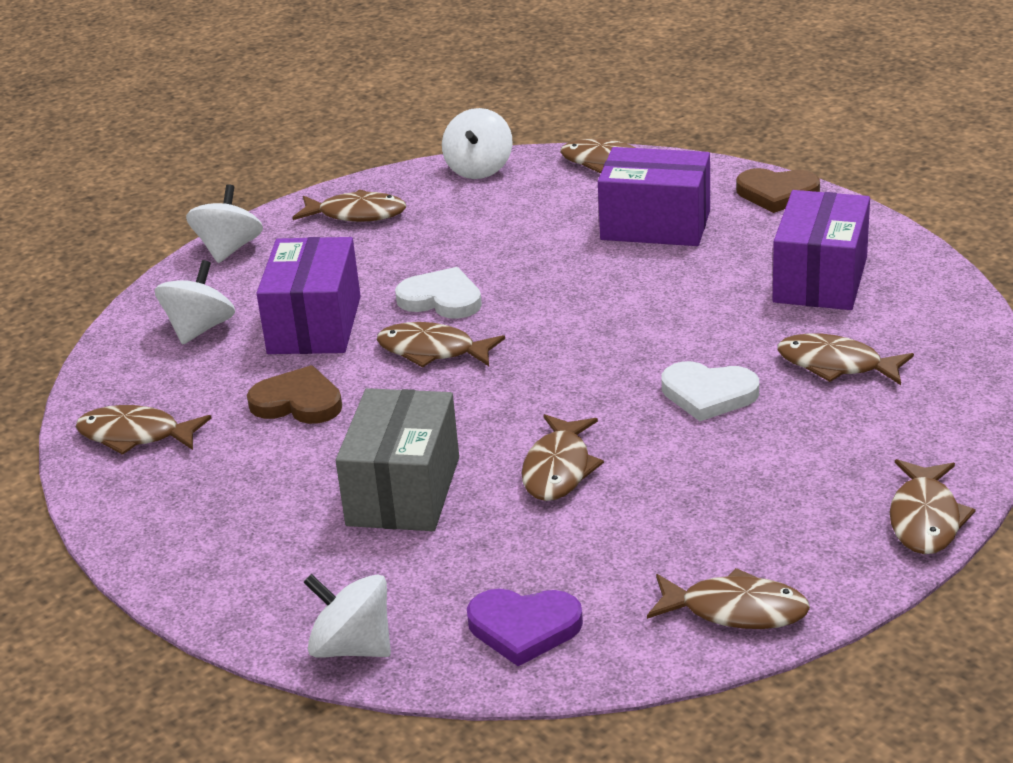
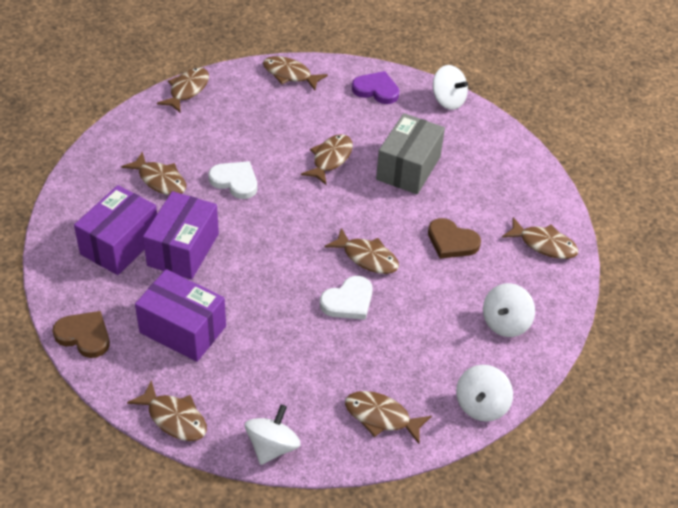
camera: 170 degrees left, 15 degrees up
(314, 325) = (432, 303): purple box -> purple box (183, 249)
(441, 299) = (348, 301): white heart -> white heart turned 75 degrees counterclockwise

